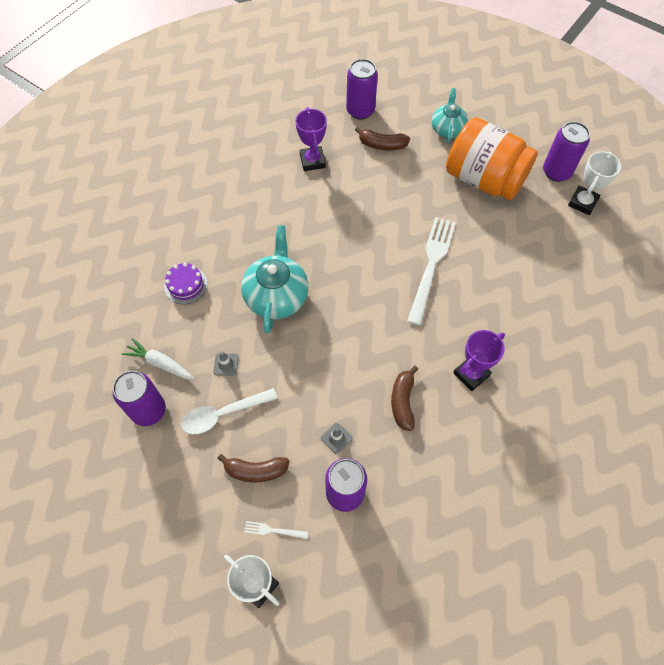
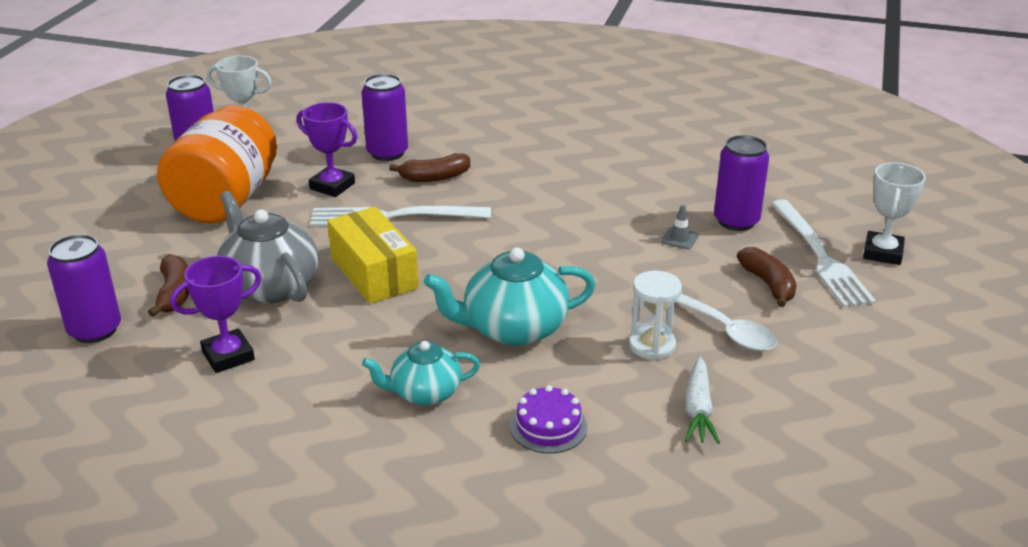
camera: 110 degrees left, 30 degrees down
(148, 410) = (774, 396): purple can -> purple can (387, 153)
(226, 364) = (652, 345): grey traffic cone -> white hourglass
(273, 530) = (820, 256): white fork -> white fork, size x2.42
(366, 240) = (374, 273): none -> yellow box
(372, 187) = (270, 286): none -> grey teapot
(403, 402) = (599, 205): brown banana -> brown banana (434, 177)
(447, 129) = (128, 241): turquoise teapot -> turquoise teapot (425, 393)
(471, 374) = (533, 171): purple trophy -> purple trophy (332, 186)

